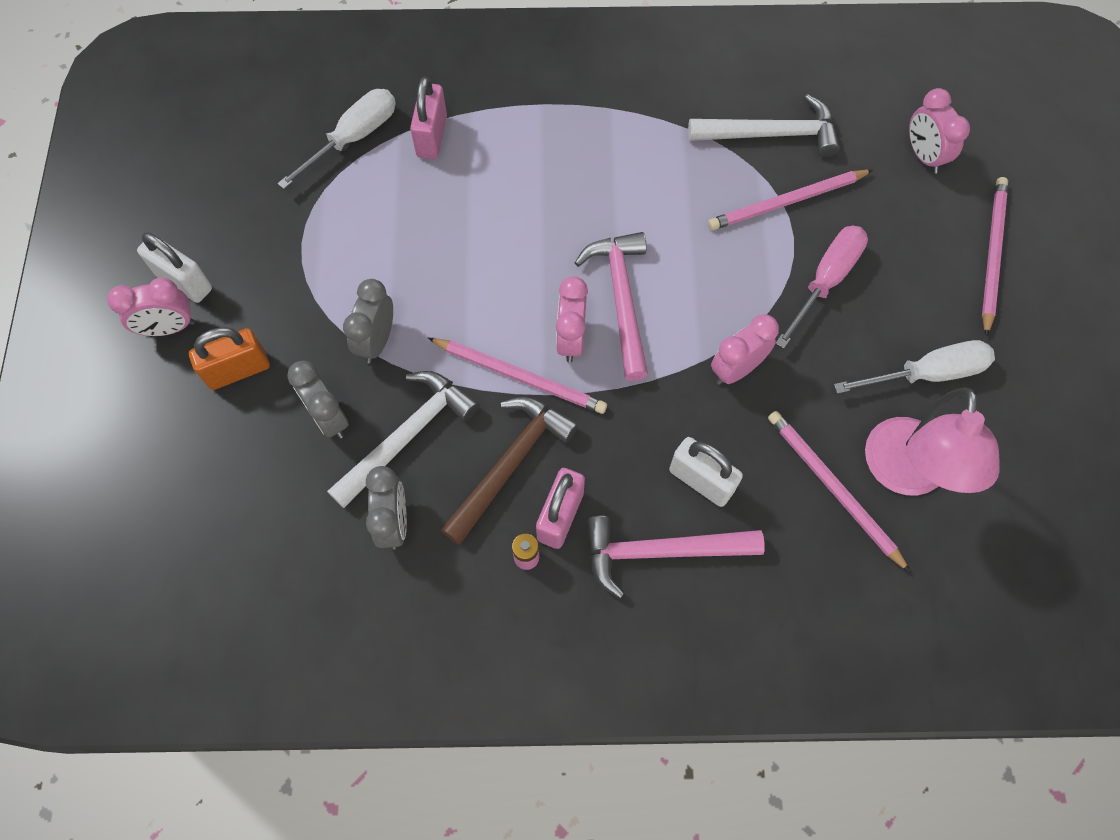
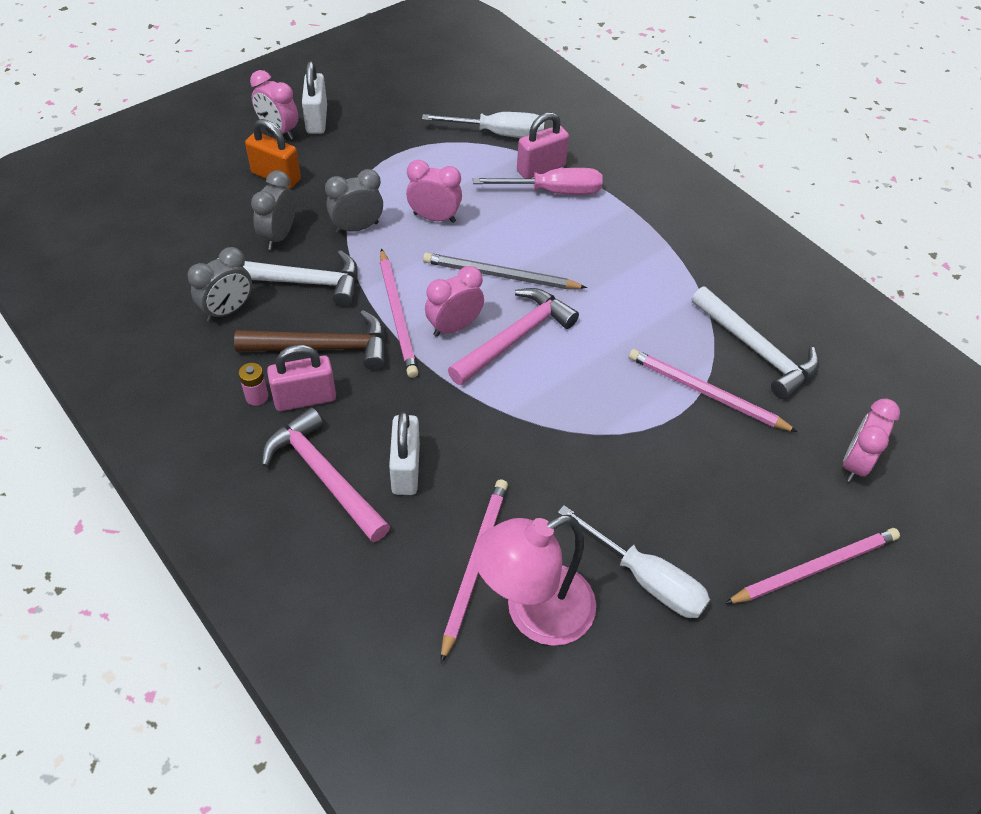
camera: 50 degrees right, 15 degrees down
(538, 261) = (500, 275): none -> grey pencil
(736, 369) = (523, 440): pink clock -> pink clock (434, 217)
(825, 281) = (661, 457): pink screwdriver -> pink screwdriver (553, 191)

